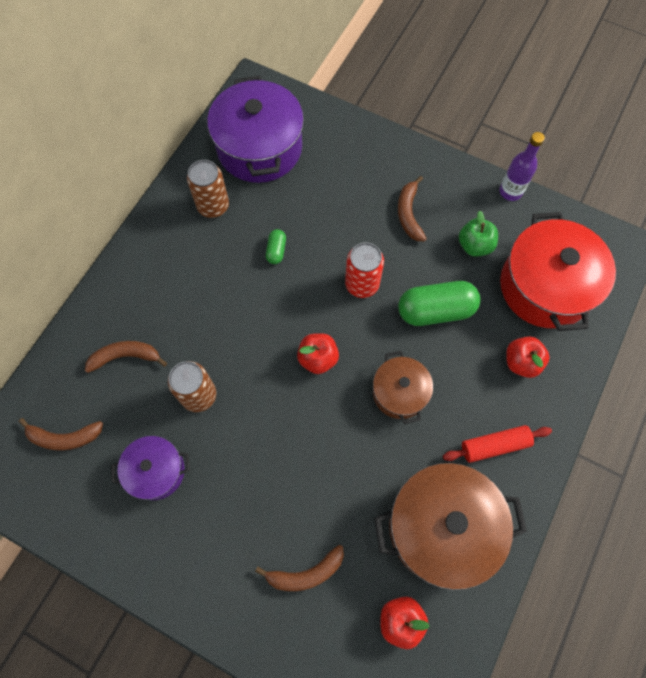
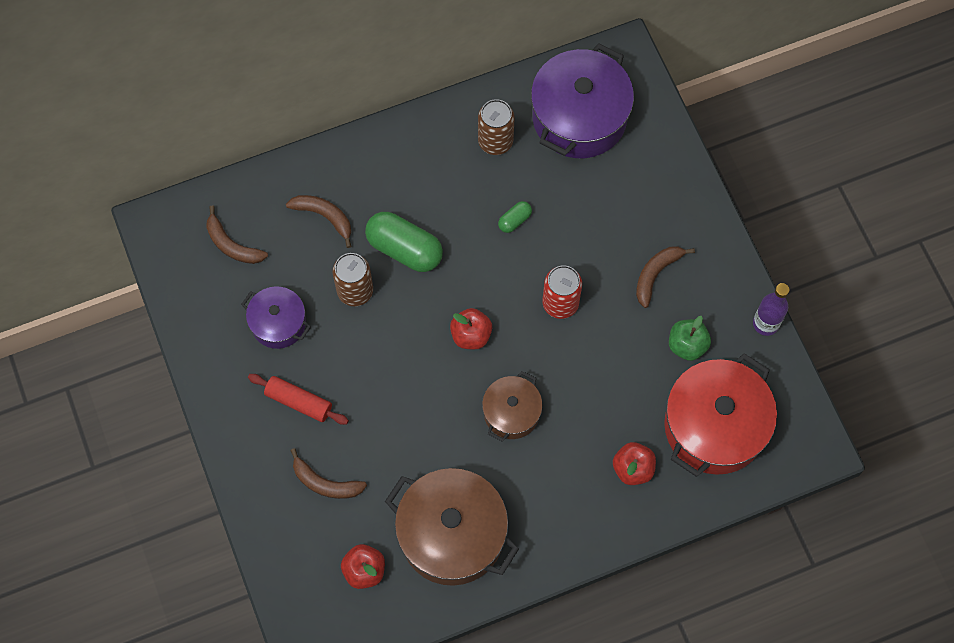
camera: 40 degrees right, 0 degrees up
(435, 310) = (601, 372): green capsule -> green capsule (404, 249)
(494, 445) = (548, 512): red rolling pin -> red rolling pin (298, 402)

